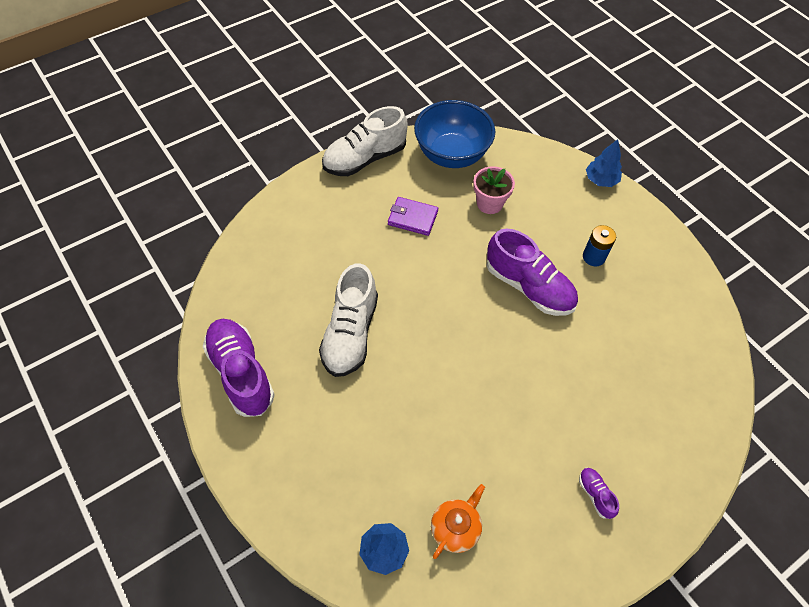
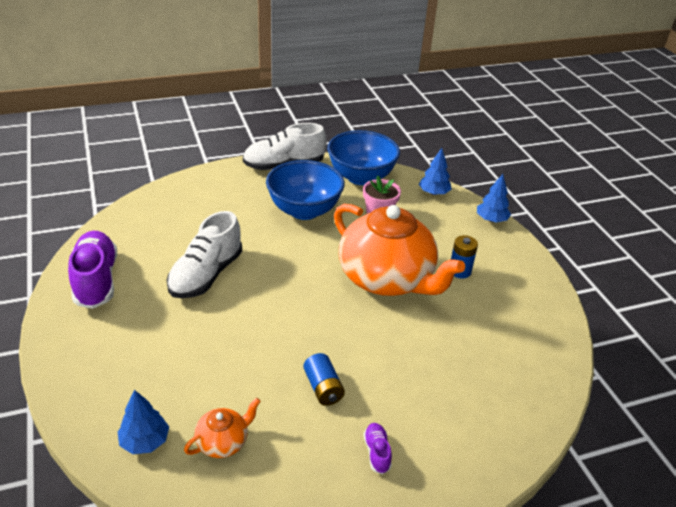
camera: 15 degrees right, 20 degrees down
(412, 218) = (304, 210): purple wallet -> blue bowl
(520, 438) = (323, 388): none -> blue battery
(529, 287) = (387, 279): purple shoe -> orange teapot
(532, 158) = (434, 193): none -> blue tree

